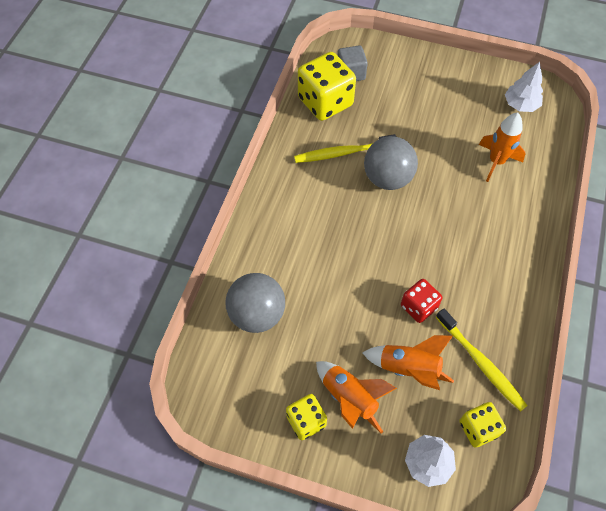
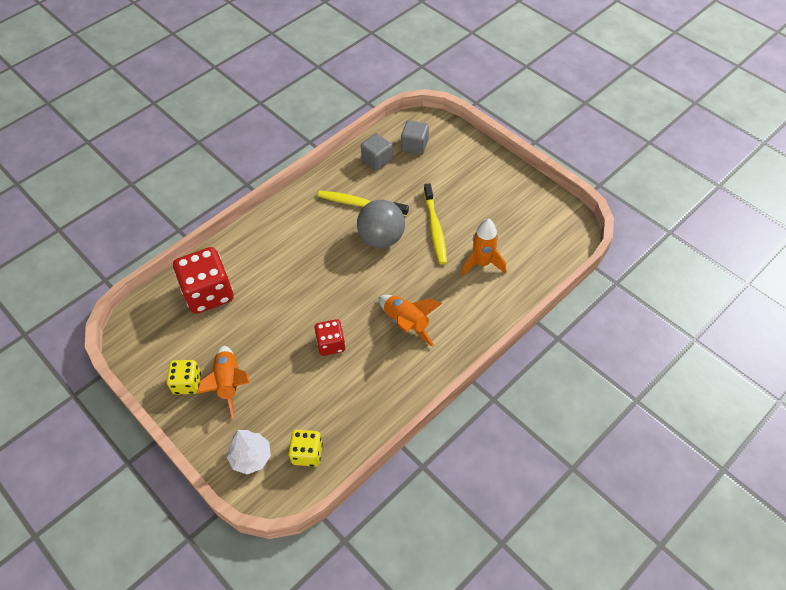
camera: 30 degrees right, 5 degrees down
(257, 314) = (209, 293): grey ball -> red dice
(325, 102) = (377, 160): yellow dice -> grey cube
(409, 369) = (288, 385): orange rocket -> orange rocket (406, 323)
(481, 363) = (347, 408): yellow toothbrush -> yellow toothbrush (435, 228)
(520, 105) = (541, 227): white tree -> none

